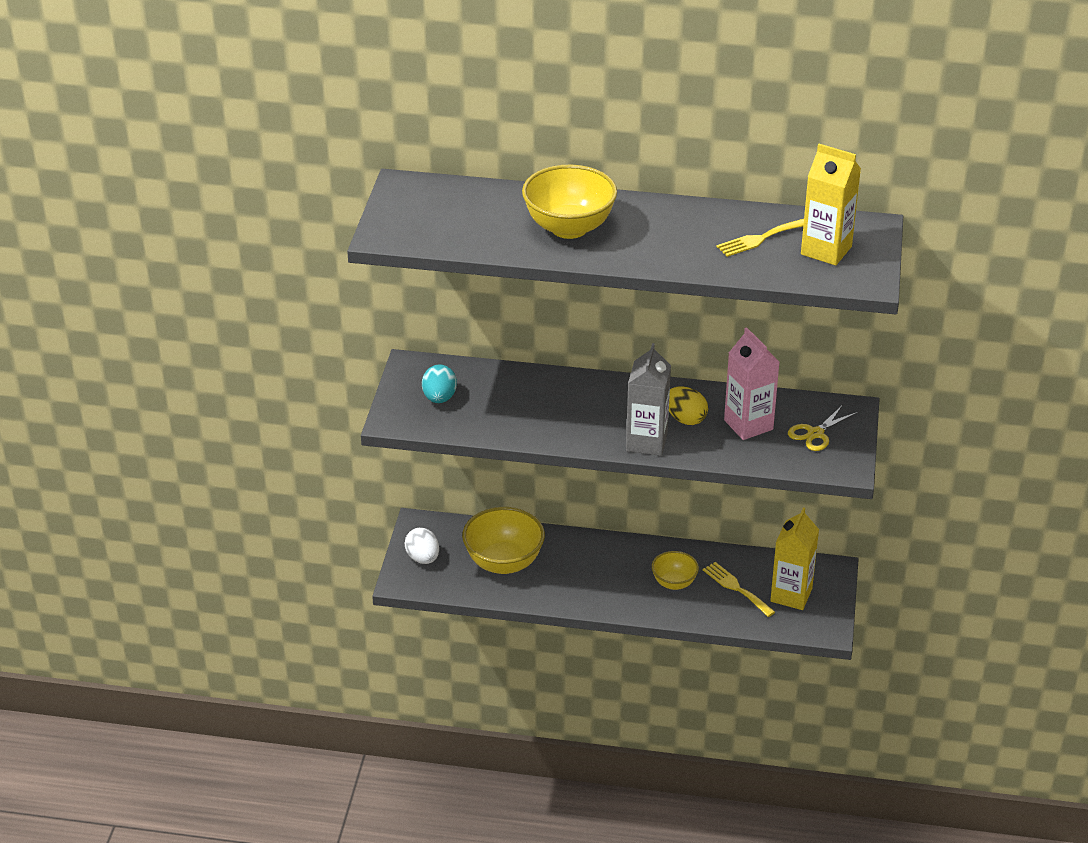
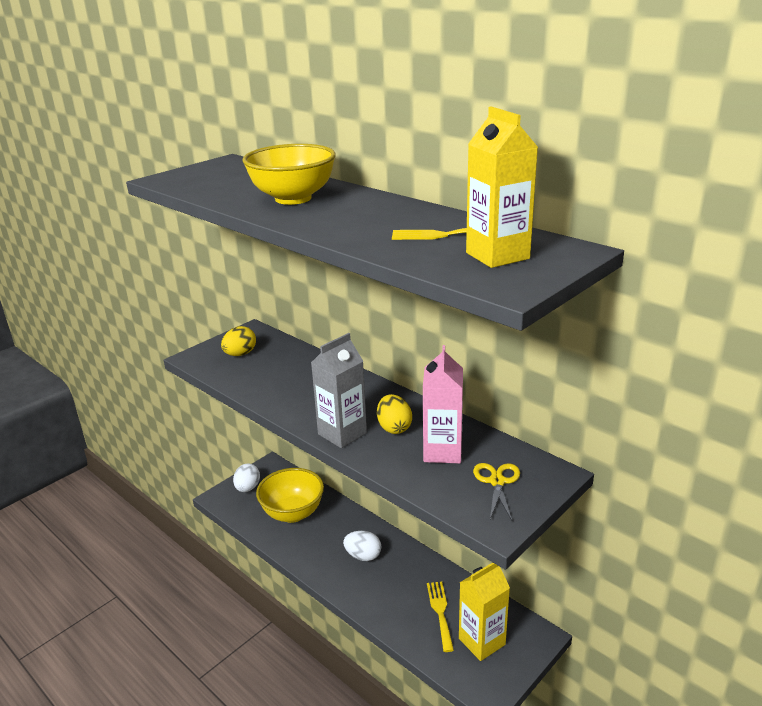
camera: 35 degrees right, 10 degrees down
(439, 398) = (240, 354): turquoise egg -> yellow egg
(619, 572) = (363, 556): none -> white egg
(674, 583) = (395, 584): yellow bowl -> none
(815, 433) = (497, 481): yellow scissors -> yellow scissors turned 105 degrees clockwise

